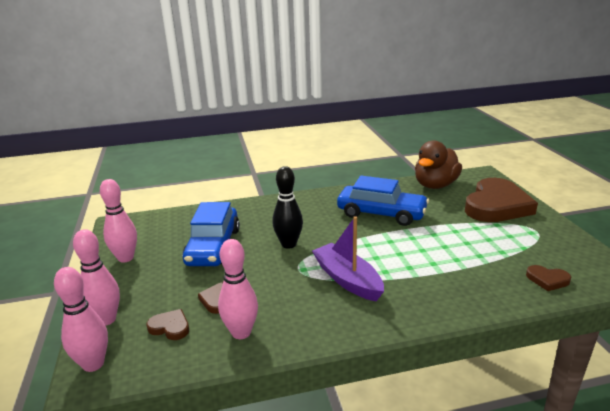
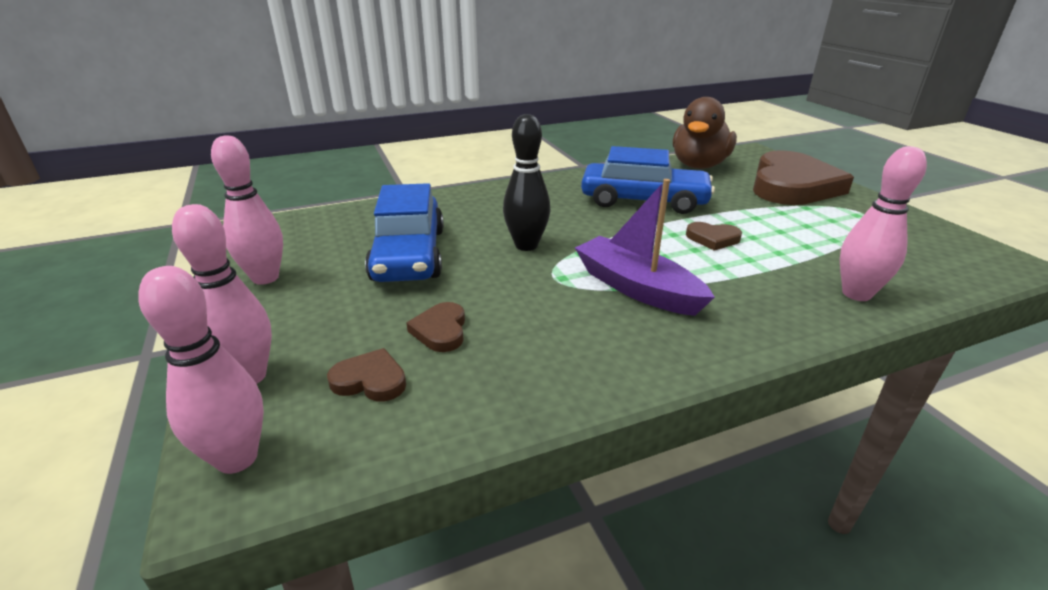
camera: 10 degrees left, 5 degrees up
(241, 332) = (498, 379): pink bowling pin -> pink bowling pin (856, 294)
(547, 280) = (918, 271): brown heart -> brown heart (712, 238)

